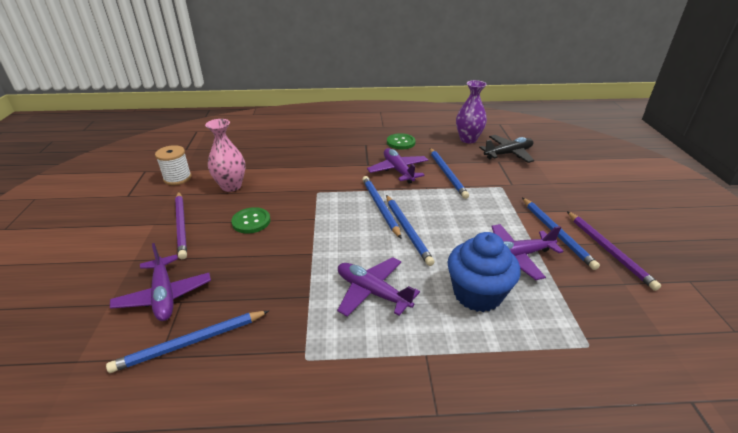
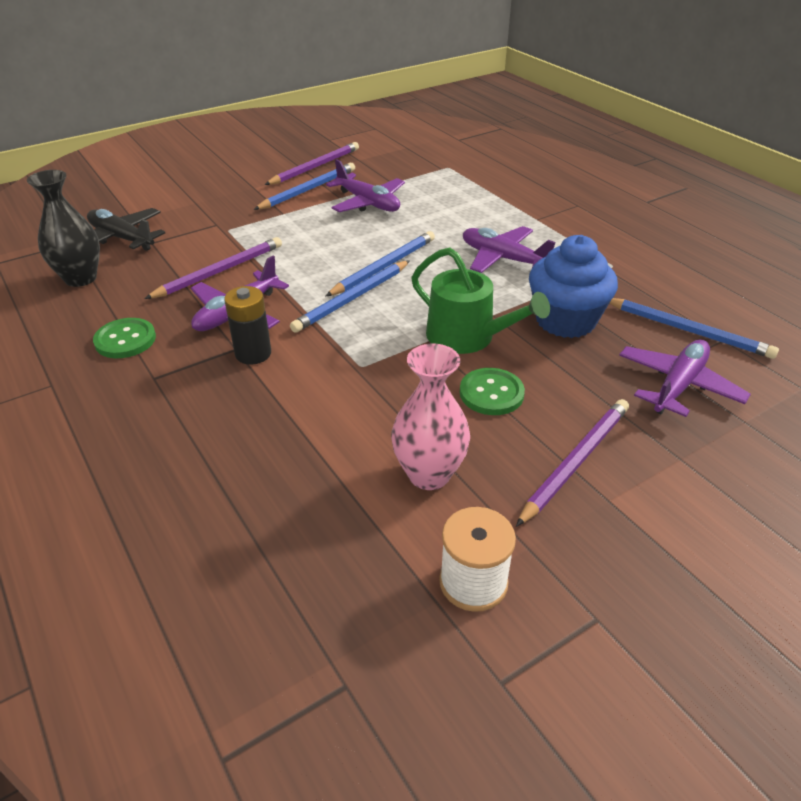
camera: 120 degrees left, 5 degrees up
(302, 233) = (467, 337): none -> green watering can
(358, 167) = (253, 354): none -> black battery
(372, 292) = (503, 259): purple plane -> purple plane turned 120 degrees clockwise
(447, 174) = (219, 271): blue pencil -> purple pencil
(468, 139) = (80, 278): purple vase -> black vase
(477, 294) = (443, 211): blue cupcake -> blue cupcake (565, 320)

